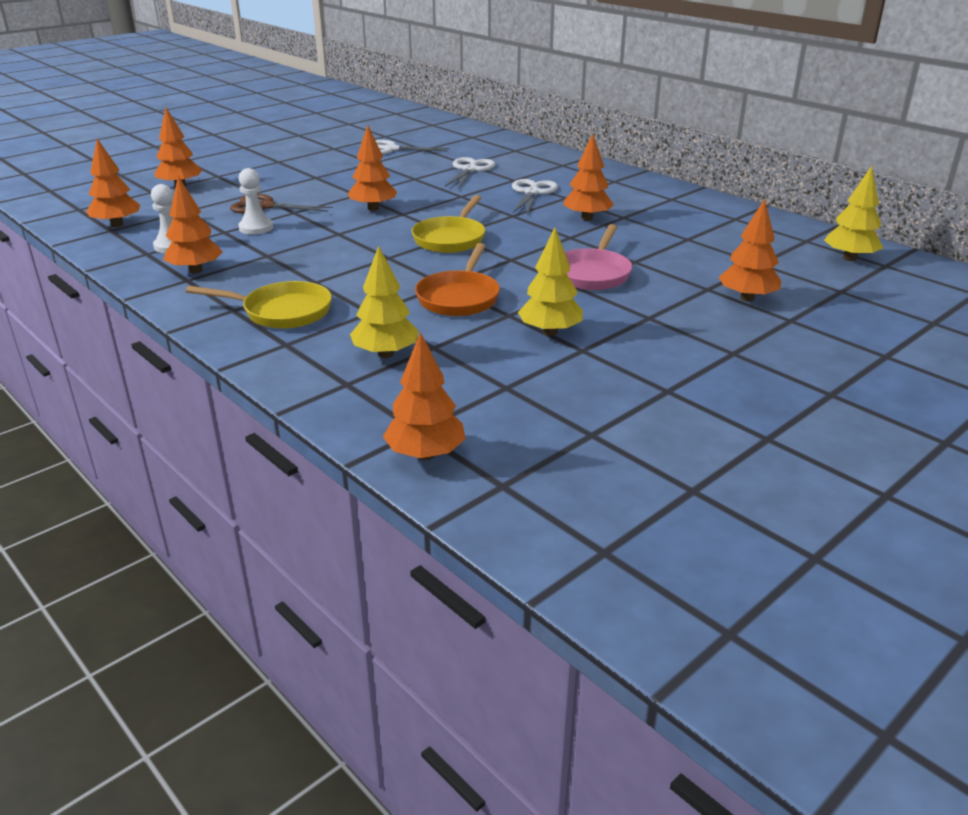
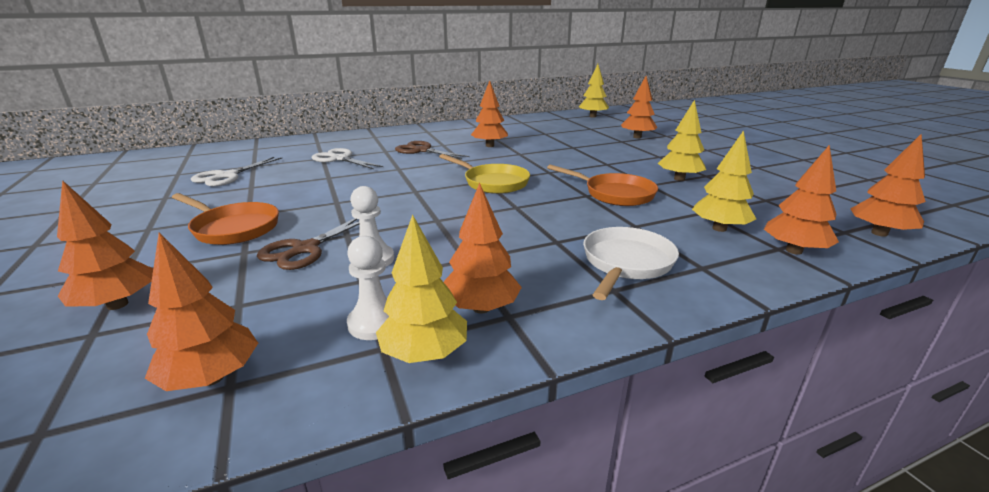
camera: 70 degrees left, 5 degrees down
(142, 264) = (424, 353): none -> yellow tree
(282, 312) = (626, 263): yellow pan -> white pan
(289, 180) = (233, 228): none -> orange pan
(373, 208) = (386, 200): orange tree -> orange tree (794, 251)
(532, 193) = (421, 150): white scissors -> brown scissors
(592, 273) = (587, 157): pink pan -> none

